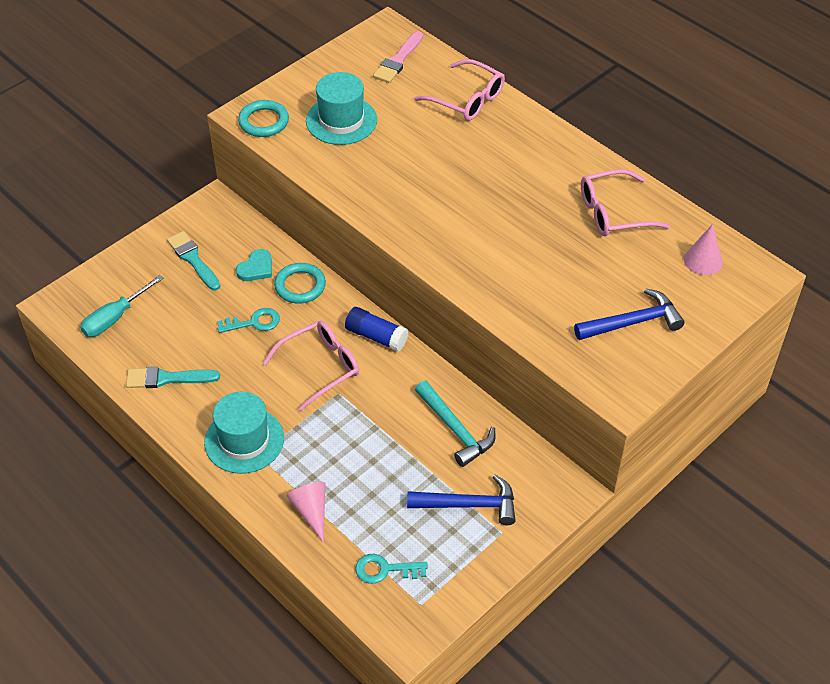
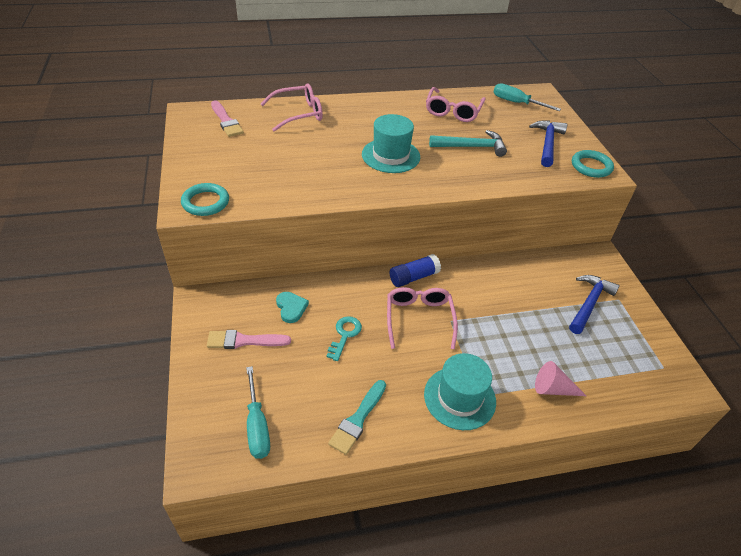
camera: 60 degrees left, 5 degrees down
(193, 259) = (244, 341): turquoise brush -> pink brush
(300, 286) = (332, 292): turquoise ring -> turquoise ring (591, 166)
(341, 120) = (252, 168): turquoise hat -> turquoise hat (391, 155)
(385, 569) = (626, 372): turquoise key -> none
(455, 429) = (522, 279): turquoise hammer -> turquoise hammer (471, 147)
(703, 260) = (516, 103): pink cone -> turquoise screwdriver

